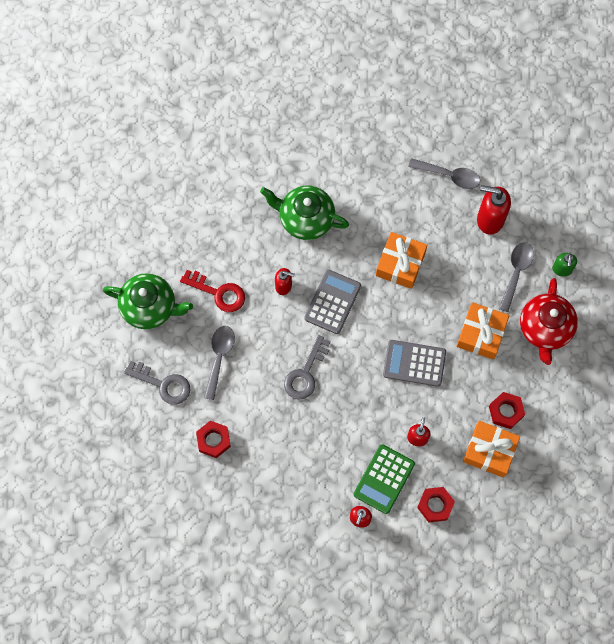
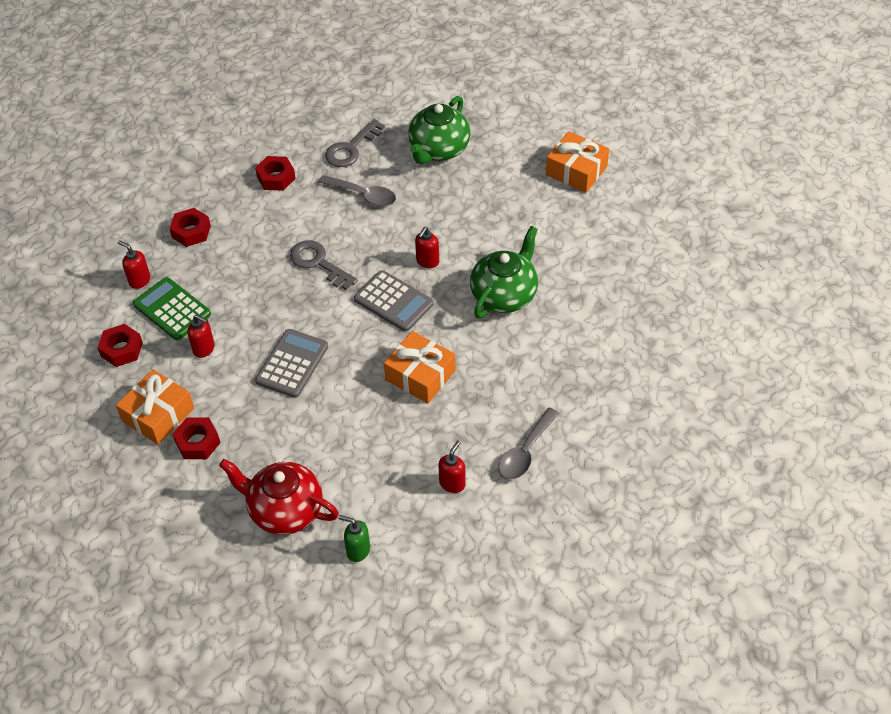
camera: 105 degrees right, 20 degrees down
(218, 293) = (437, 205): red key -> none
(294, 494) = (191, 231): none -> red nut
(481, 334) = (303, 439): orange gift -> orange gift (576, 171)
(489, 219) = (452, 483): red soap dispenser -> red soap dispenser, size x0.58
(516, 272) = (370, 496): grey spoon -> none

